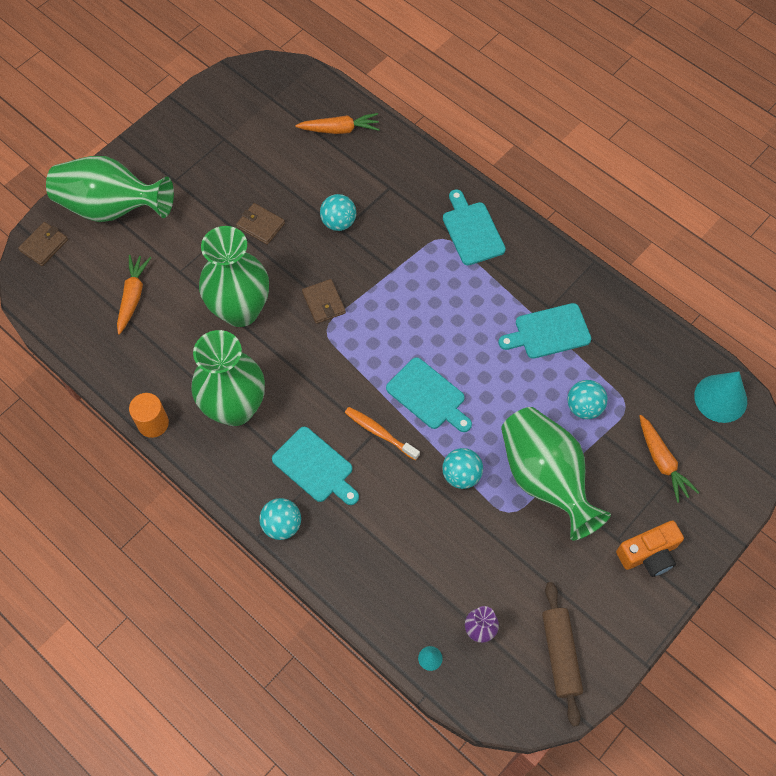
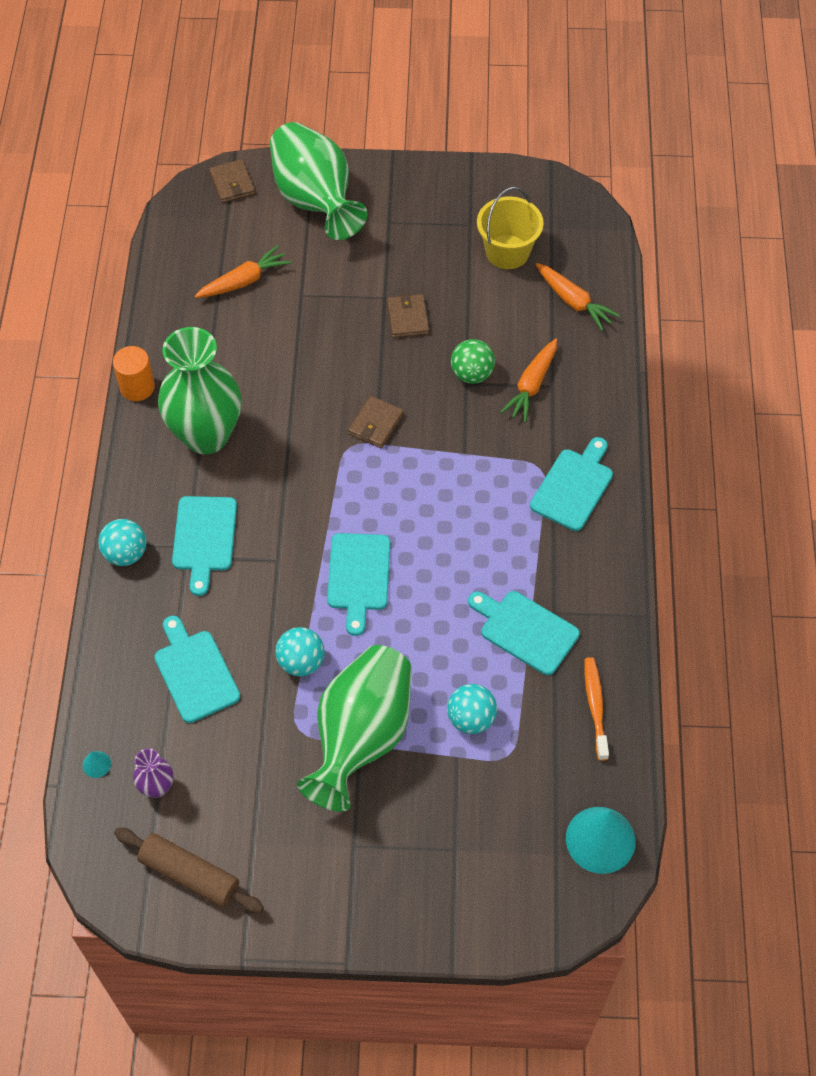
camera: 50 degrees right, 5 degrees down
(44, 245) = (232, 183): brown wallet -> brown wallet turned 75 degrees clockwise
(240, 310) = (306, 367): green vase -> none
(267, 135) = (507, 252): none -> yellow bucket
(338, 222) = (472, 374): turquoise ball -> green ball
(379, 433) = (284, 564): orange toothbrush -> orange toothbrush (595, 706)
(413, 546) = (195, 672): none -> turquoise cutting board
(560, 654) = (190, 875): brown rolling pin -> brown rolling pin turned 75 degrees clockwise
(648, 554) = (362, 885): orange camera -> none
(662, 462) = (475, 831): orange carrot -> orange carrot (531, 385)

